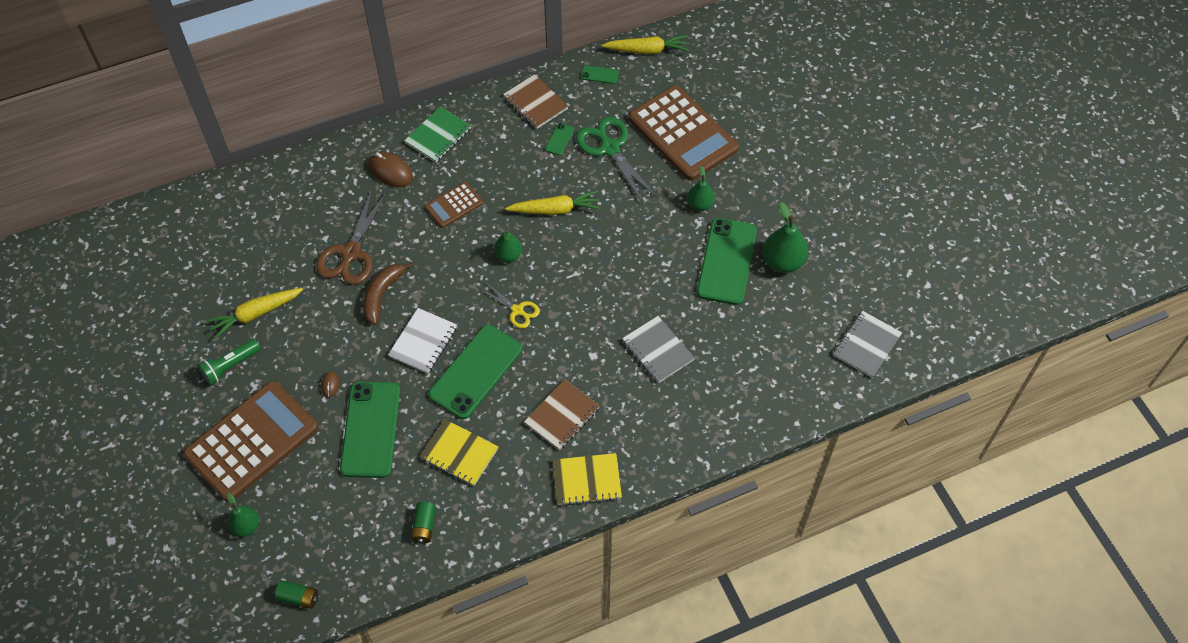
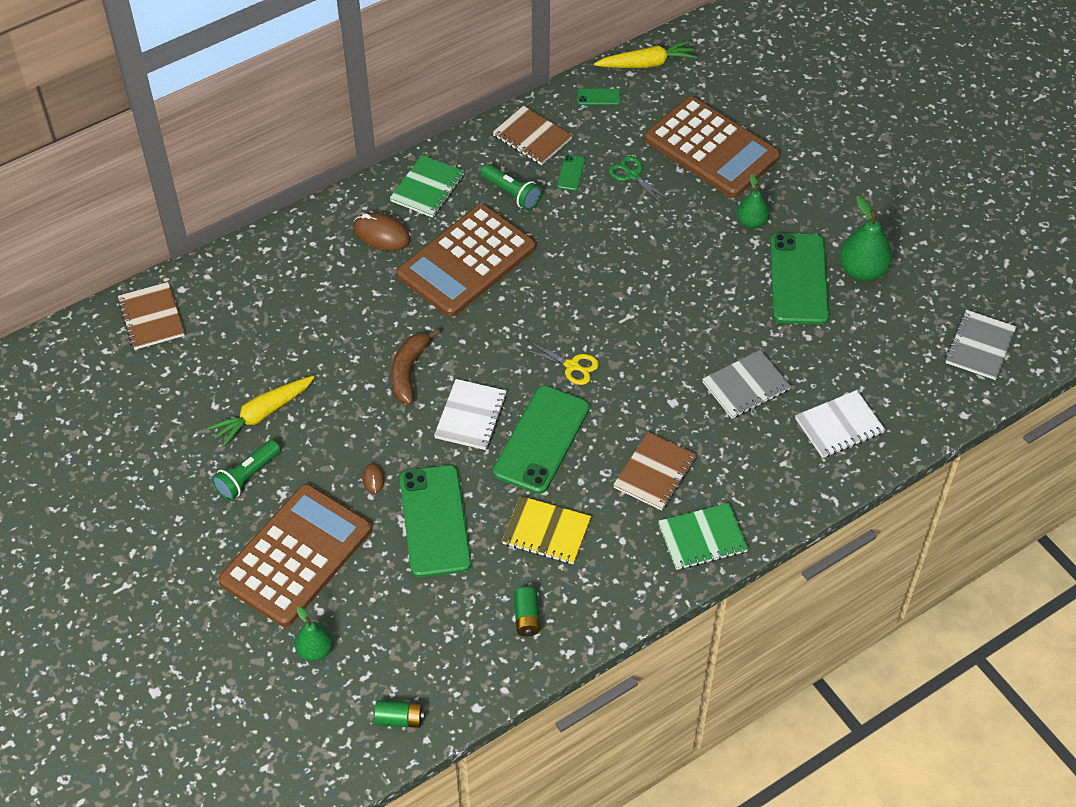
camera: 10 degrees left, 5 degrees down
(188, 217) = (151, 317): none -> brown notebook
(351, 253) = (359, 330): brown scissors -> none
(454, 205) = (466, 261): brown calculator -> brown calculator, size x2.06
(506, 150) = (511, 194): none -> green flashlight
(508, 255) = (545, 307): green pear -> none
(555, 210) = (587, 250): yellow carrot -> none
(587, 480) = (702, 538): yellow notebook -> green notebook
(610, 148) = (632, 175): green scissors -> green scissors, size x0.56
(658, 350) = (746, 386): grey notebook -> grey notebook turned 75 degrees counterclockwise
(727, 398) = (839, 426): none -> white notebook

